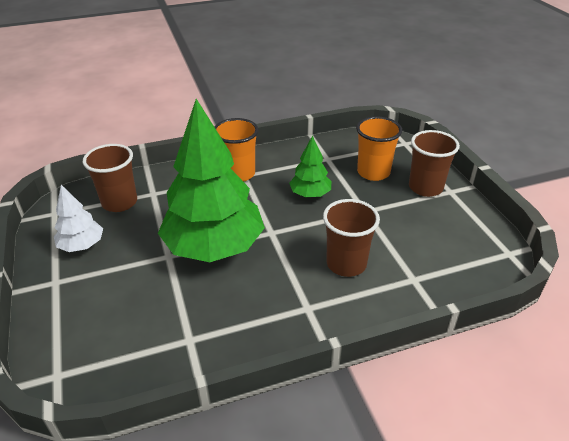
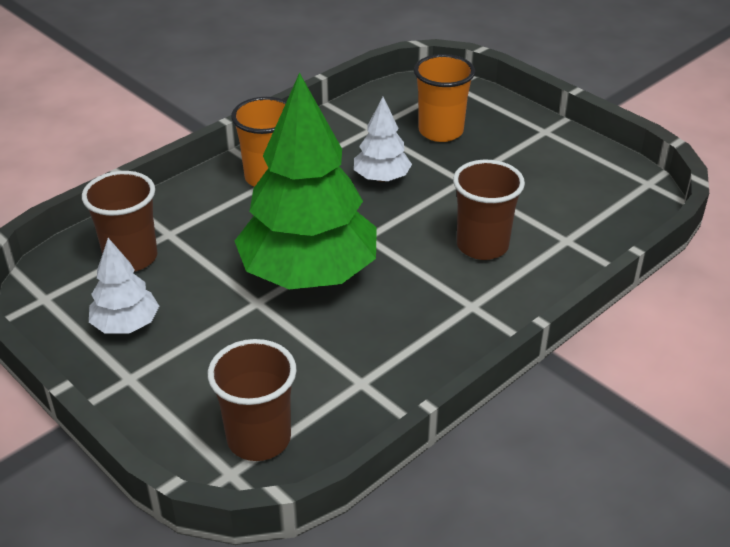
camera: 25 degrees left, 0 degrees up
(310, 194) = (382, 178): green tree -> white tree
(425, 187) = (514, 134): brown cup -> brown cup (259, 439)

